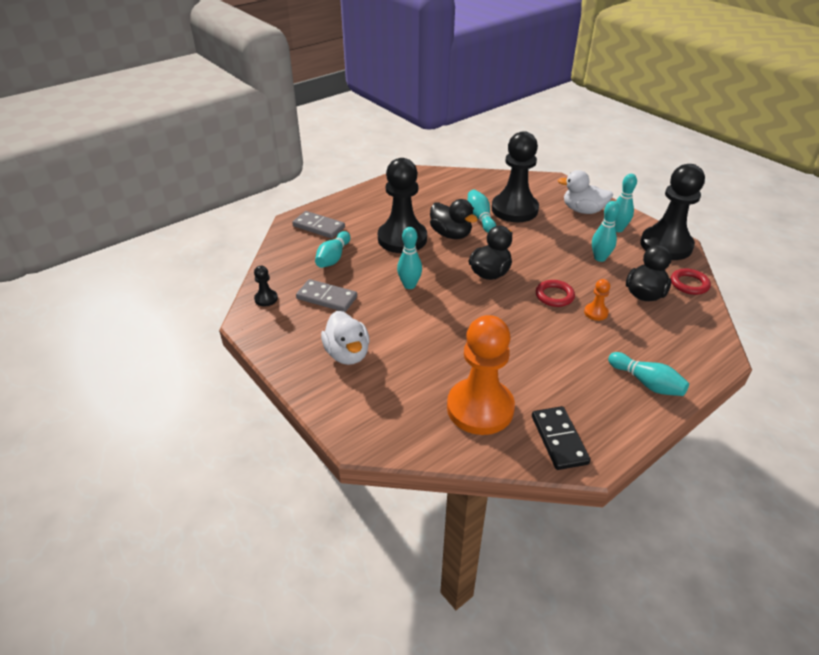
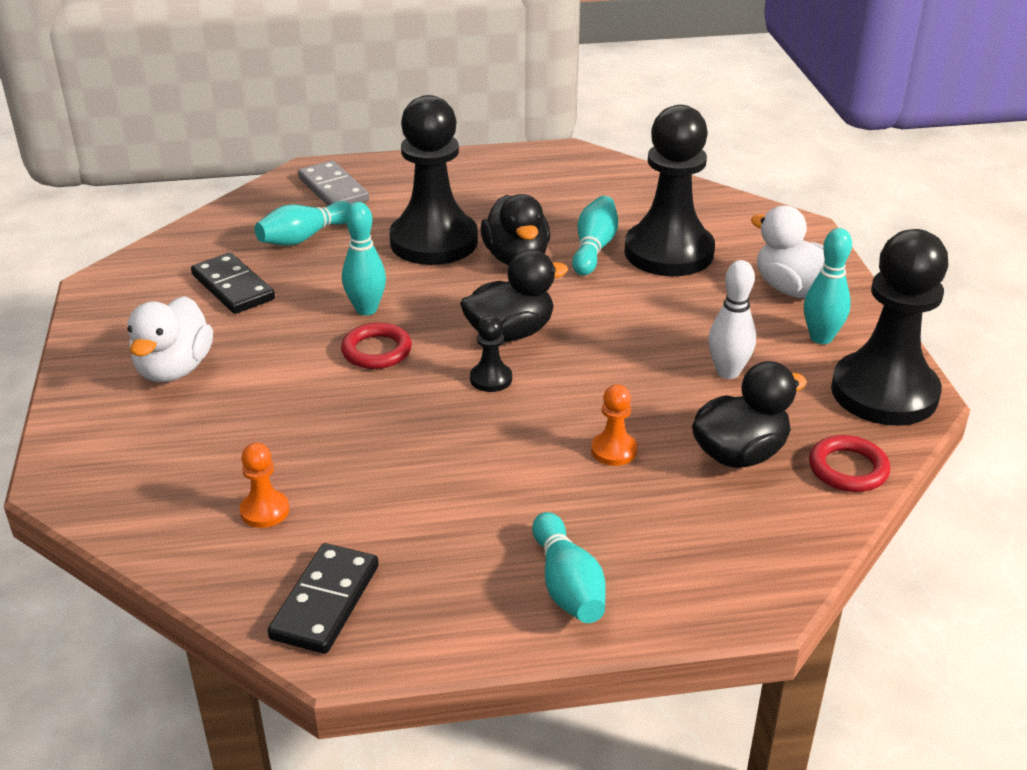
camera: 30 degrees right, 5 degrees down
(266, 299) = (155, 262): black pawn -> black pawn (491, 379)
(327, 298) = (233, 287): grey domino -> black domino
(480, 408) = (265, 511): orange pawn -> orange pawn, size x0.41
(554, 296) = (574, 401): red ring -> red ring (376, 351)
(600, 258) = (728, 372): turquoise bowling pin -> white bowling pin

